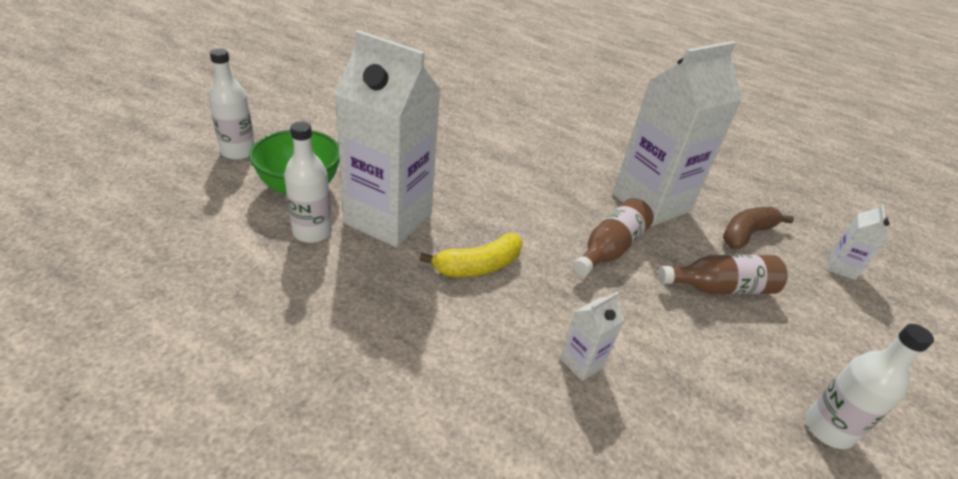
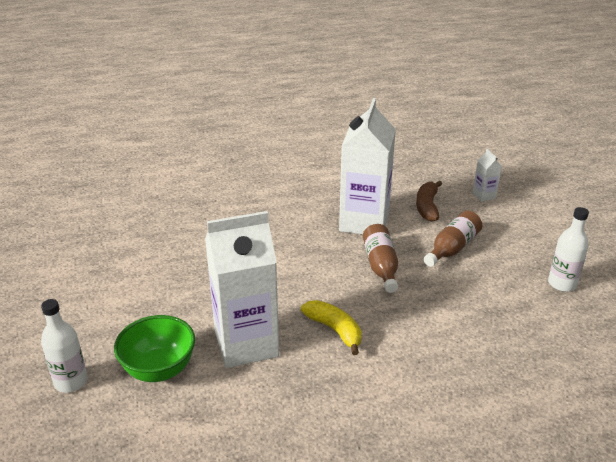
camera: 40 degrees left, 5 degrees down
(312, 232) = (217, 389): white bottle -> none
(478, 266) = (335, 330): yellow banana -> yellow banana turned 60 degrees counterclockwise
(582, 362) = (447, 337): white carton -> none

